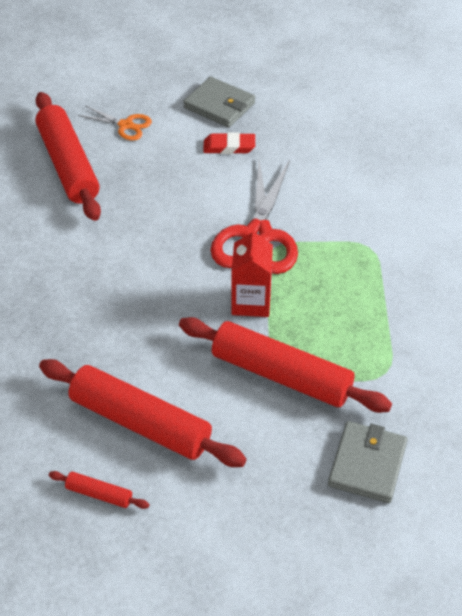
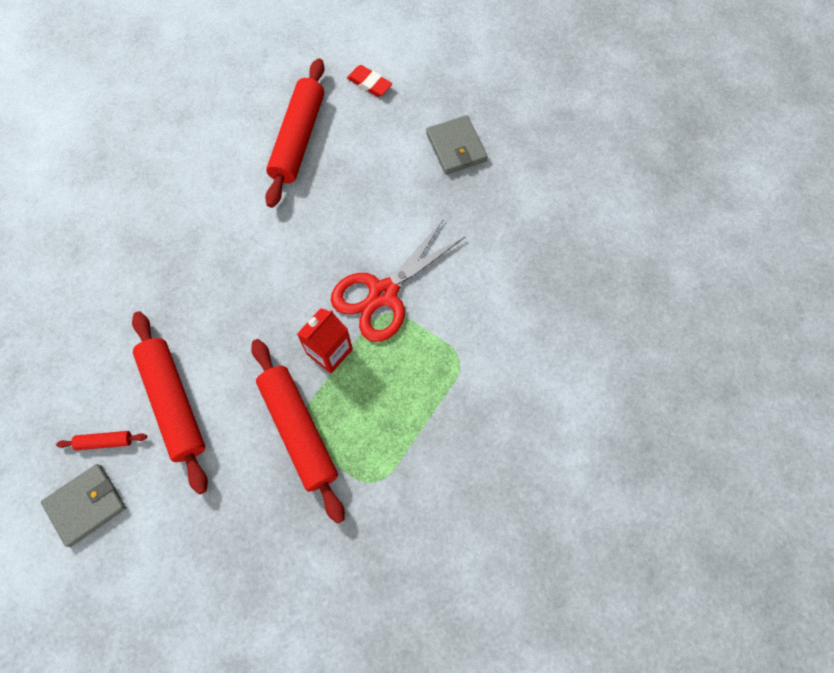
camera: 35 degrees right, 20 degrees up
(99, 494) = (104, 442): red rolling pin -> red rolling pin turned 60 degrees counterclockwise
(126, 125) = (369, 125): orange scissors -> none
(229, 147) = (430, 194): red eraser -> red eraser (369, 83)
(367, 464) = (295, 550): grey wallet -> grey wallet (86, 505)

